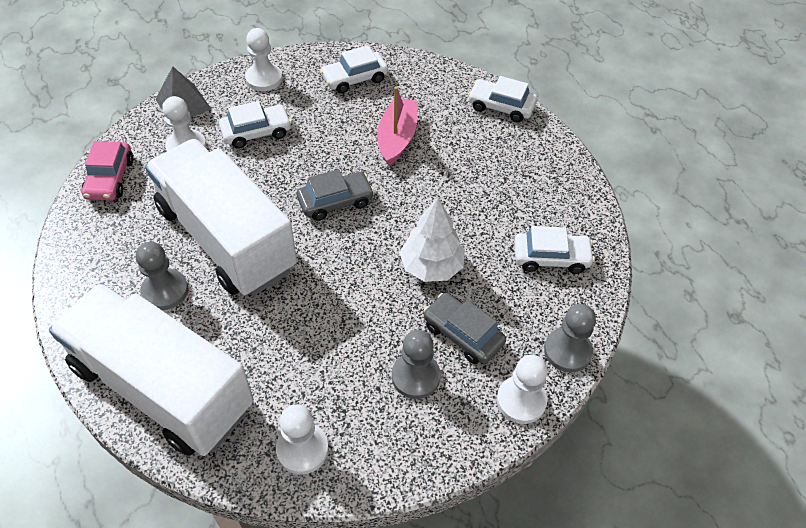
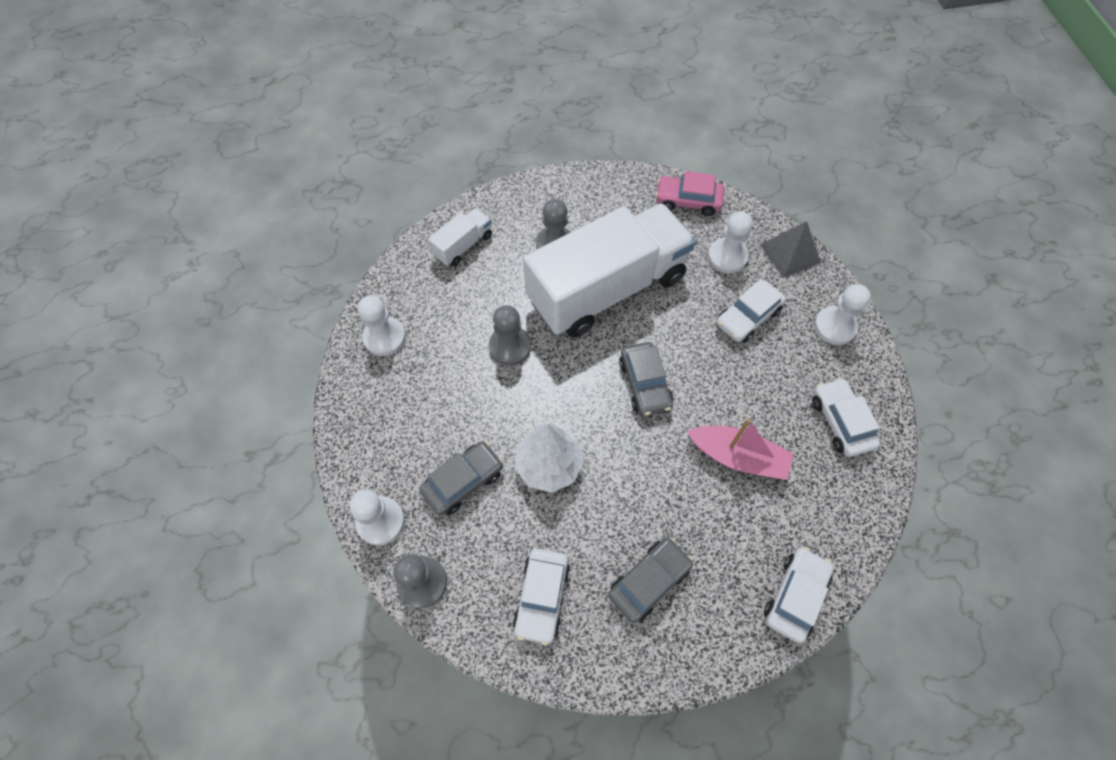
camera: 100 degrees right, 10 degrees up
(162, 387) = (463, 245): white truck -> white truck, size x0.41
(256, 132) = (748, 317): white car -> white car turned 60 degrees clockwise
(415, 376) = (428, 431): grey pawn -> grey pawn (510, 347)
(516, 189) = (649, 581): none -> grey car

